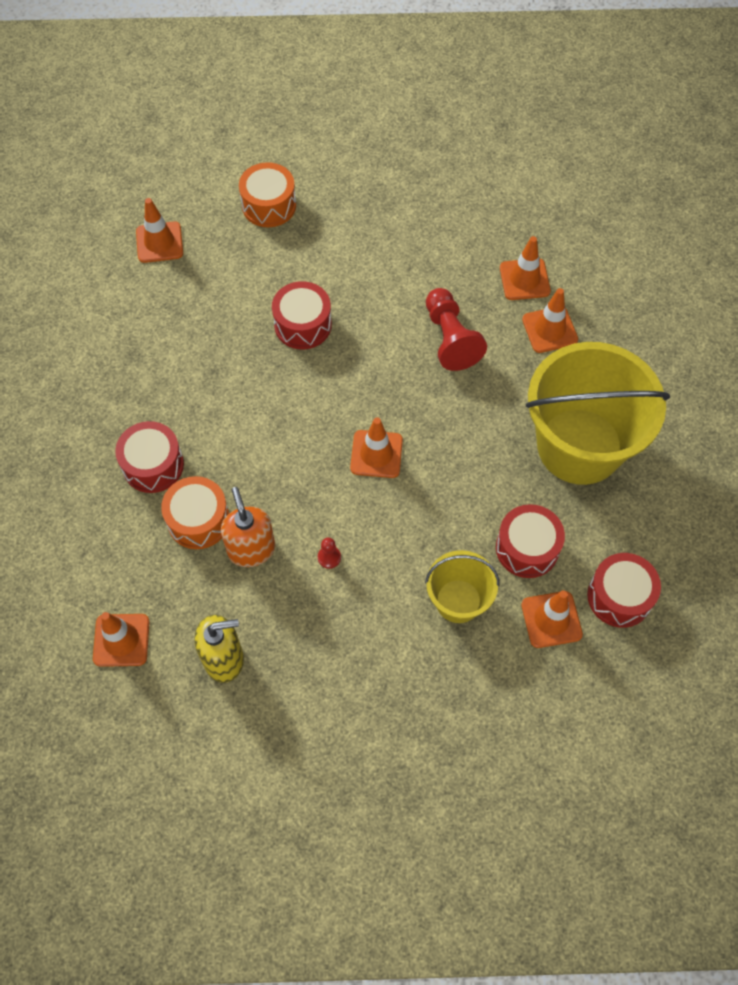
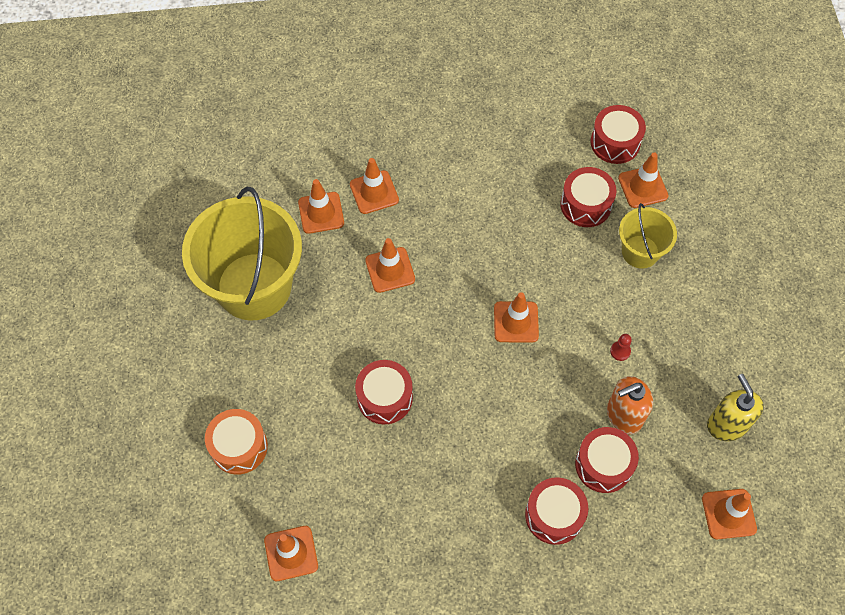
camera: 95 degrees left, 0 degrees up
(198, 520) = (603, 465): orange drum -> red drum
(450, 339) = (390, 270): red pawn -> orange traffic cone
(579, 446) = (487, 169): yellow bucket -> yellow bucket (254, 286)

